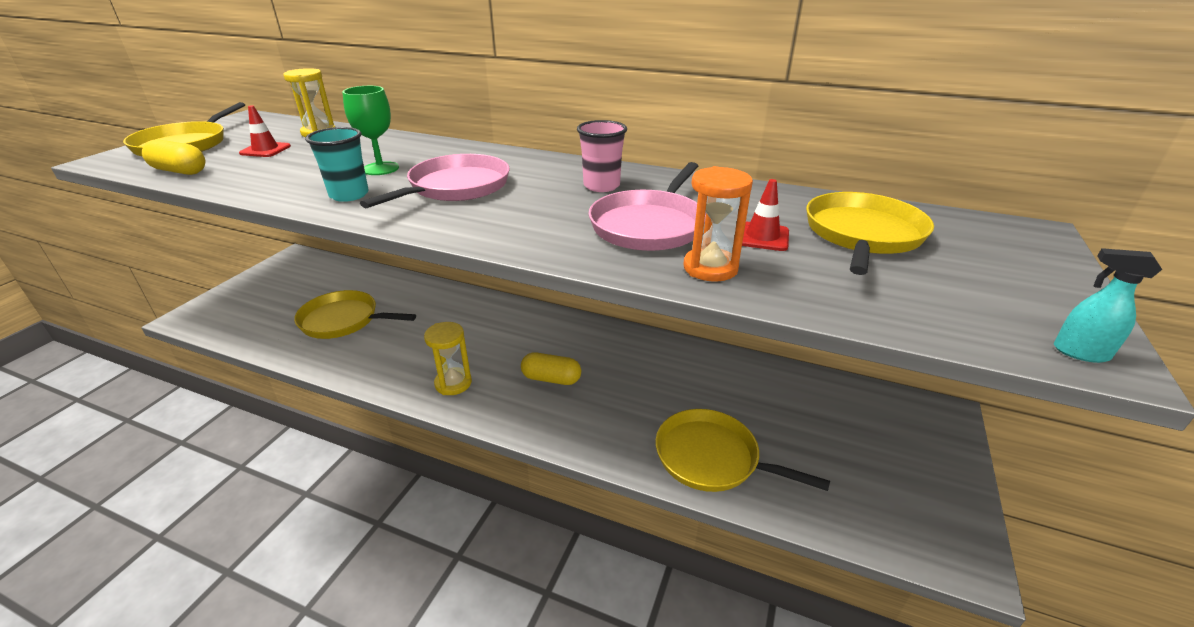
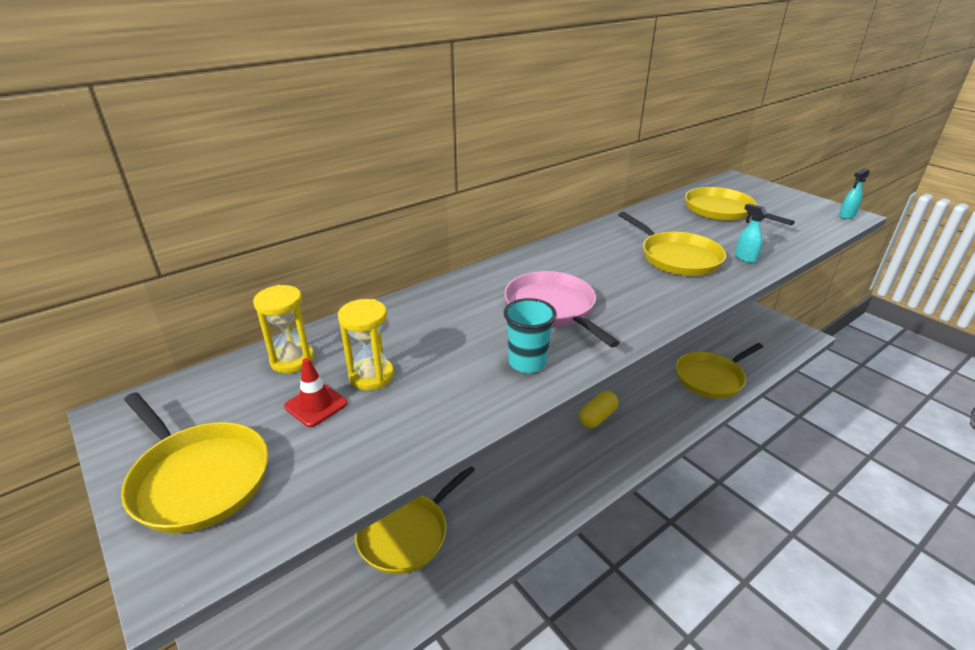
camera: 60 degrees left, 0 degrees up
(179, 171) = (329, 481): yellow capsule -> none
(380, 168) = (467, 337): green goblet -> none
(453, 383) = (571, 473): yellow hourglass -> yellow hourglass (371, 376)
(601, 186) = (598, 254): pink cup -> none
(649, 225) = (677, 257): pink pan -> yellow pan
(710, 268) = (745, 258): orange hourglass -> turquoise spray bottle
(762, 237) = (711, 233): red traffic cone -> none

